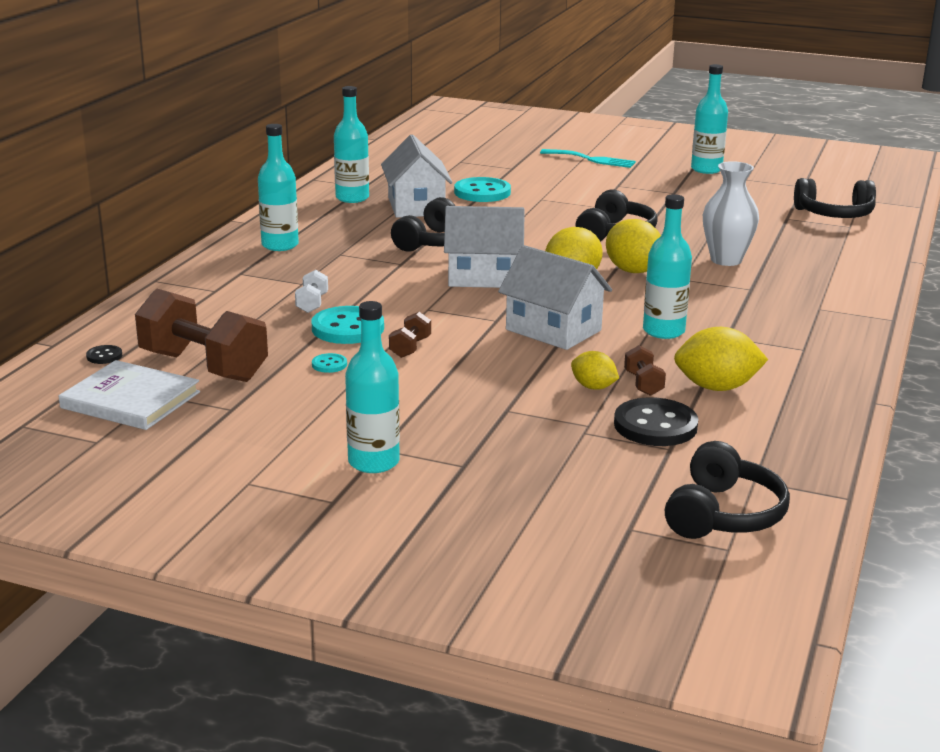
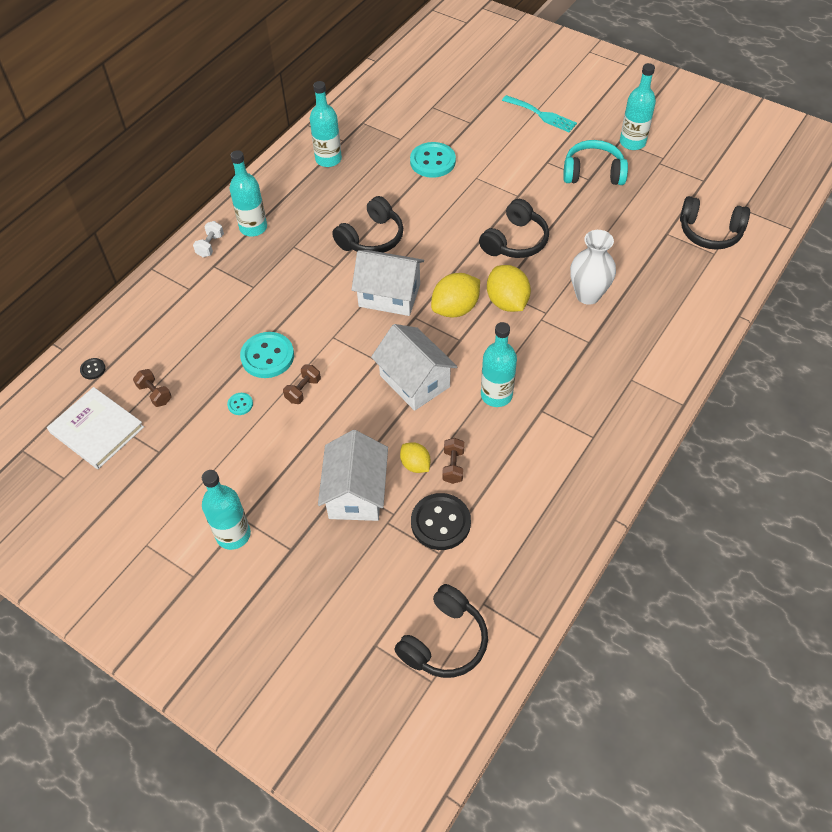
camera: 15 degrees right, 30 degrees up
(203, 367) = (155, 394): brown dumbbell -> brown dumbbell, size x0.44
(312, 303) = (252, 318): white dumbbell -> white dumbbell (210, 246)
(416, 206) = (373, 178): white house -> white house (356, 493)
(675, 189) = (593, 173): none -> turquoise headphones
(716, 387) = (505, 480): yellow lemon -> none

